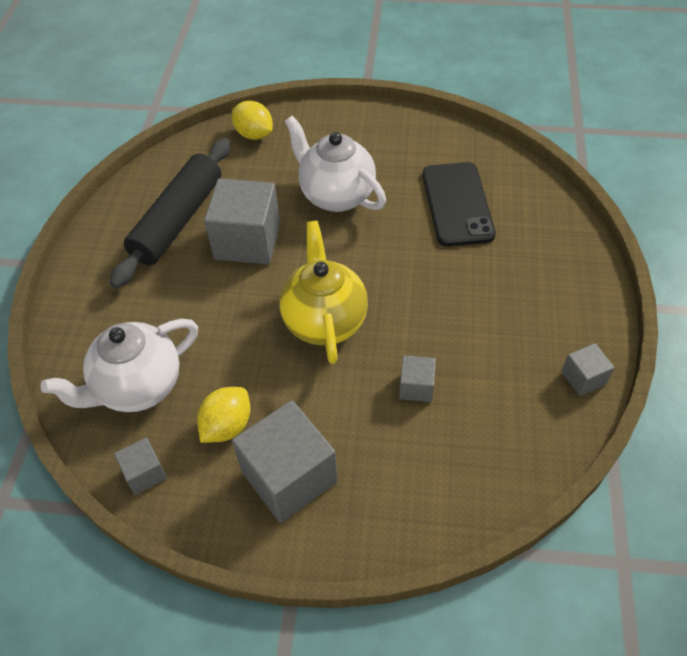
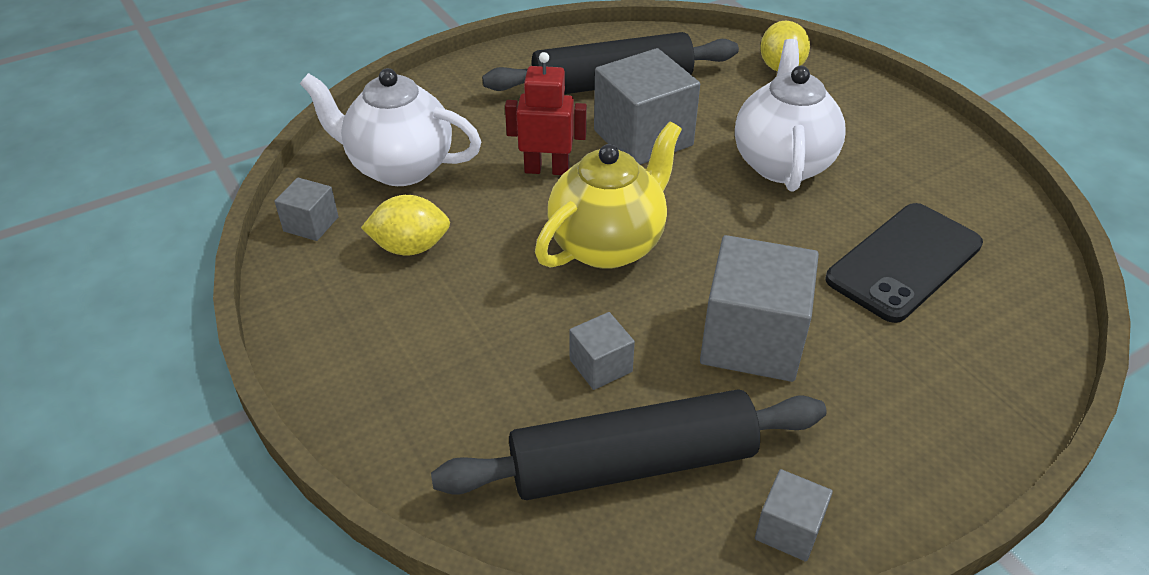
camera: 50 degrees right, 10 degrees down
(226, 307) = (547, 169): none -> red robot
(289, 476) = (391, 324): grey cube -> grey cube (752, 340)
(495, 416) = (632, 462): none -> black rolling pin

